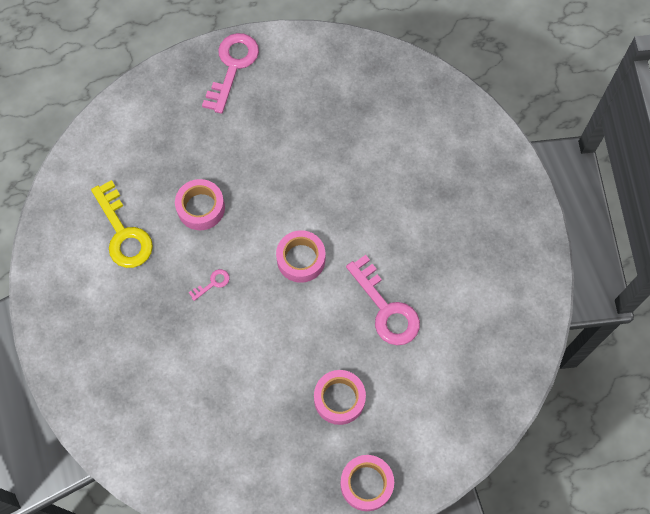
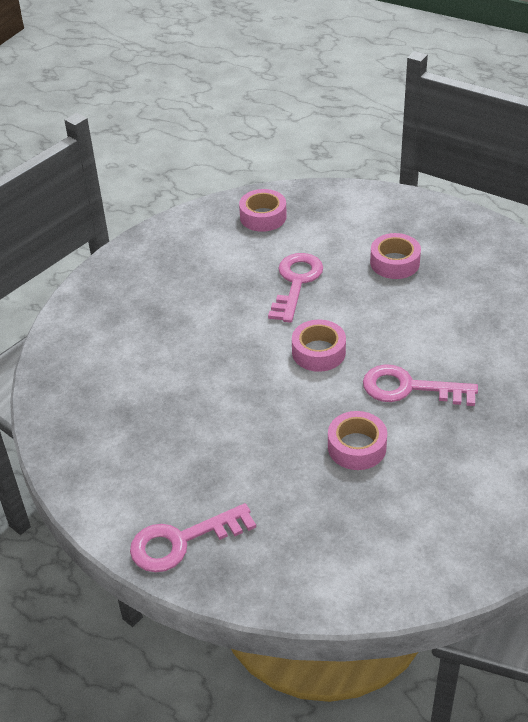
camera: 130 degrees left, 25 degrees down
(123, 233) = (449, 482): yellow key -> none
(213, 283) = (409, 388): pink key -> pink key, size x2.28
(366, 484) = (429, 217): pink tape -> pink tape (263, 217)

